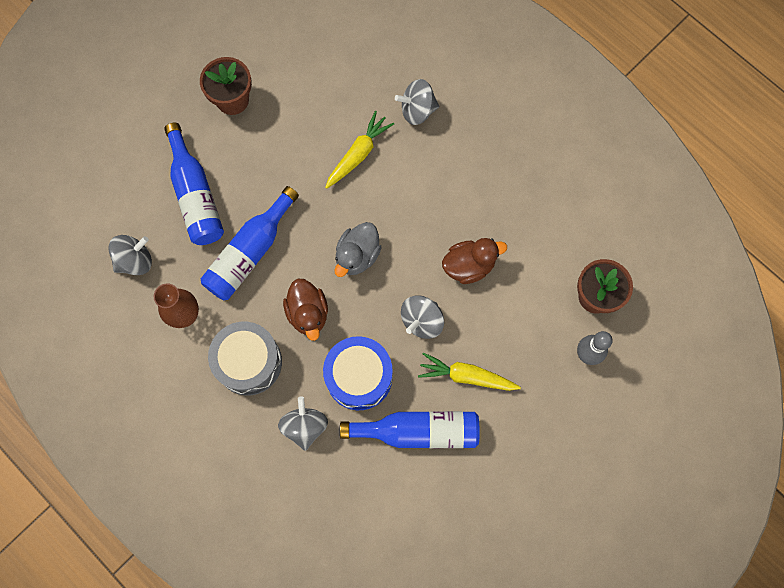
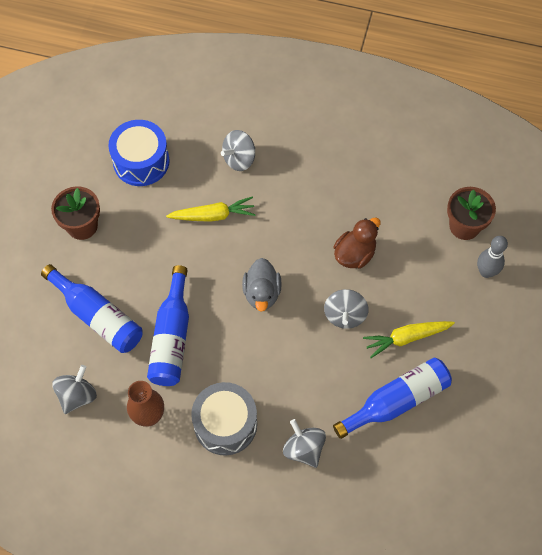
camera: 30 degrees left, 10 degrees down
(308, 313) = (250, 359): brown duck -> none
(358, 154) = (213, 215): yellow carrot -> yellow carrot turned 75 degrees clockwise
(359, 377) = (322, 385): blue drum -> blue drum (141, 161)

